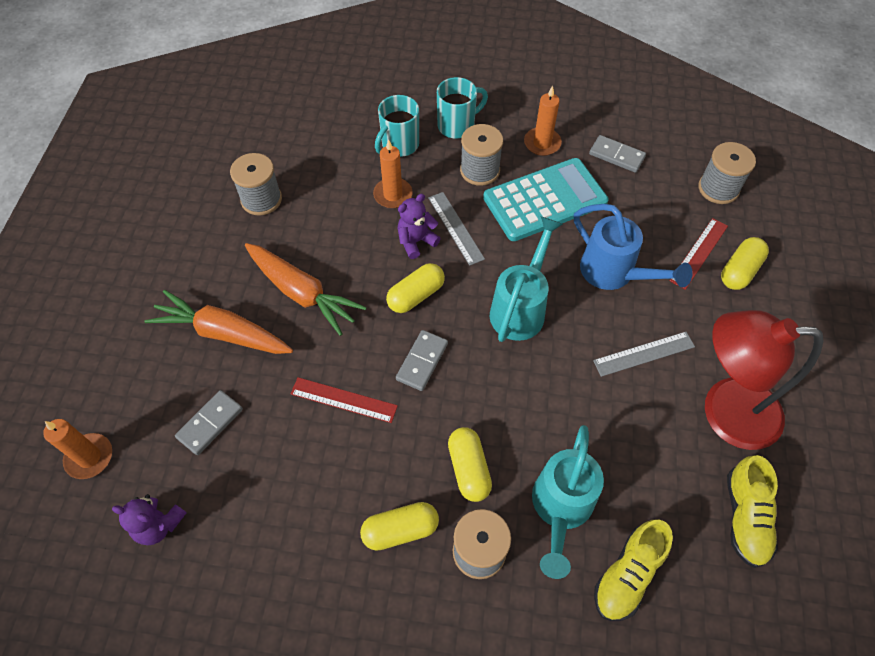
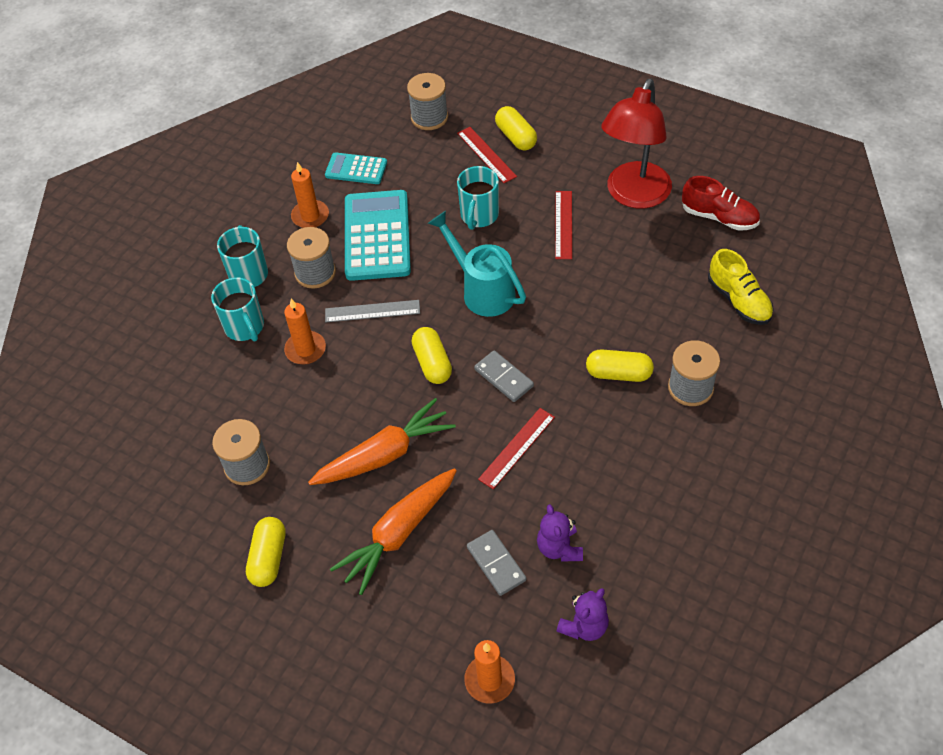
camera: 65 degrees left, 5 degrees down
(400, 530) = (654, 436): yellow capsule -> yellow capsule (269, 558)
(416, 241) = (371, 346): purple teddy bear -> purple teddy bear (559, 548)
(560, 508) = (674, 324): turquoise watering can -> none
(614, 273) = (479, 216): blue watering can -> turquoise mug
(616, 156) = (356, 169): grey domino -> turquoise calculator
(644, 354) = (564, 224): grey ruler -> red ruler
(745, 517) = (719, 217): yellow shoe -> red shoe

